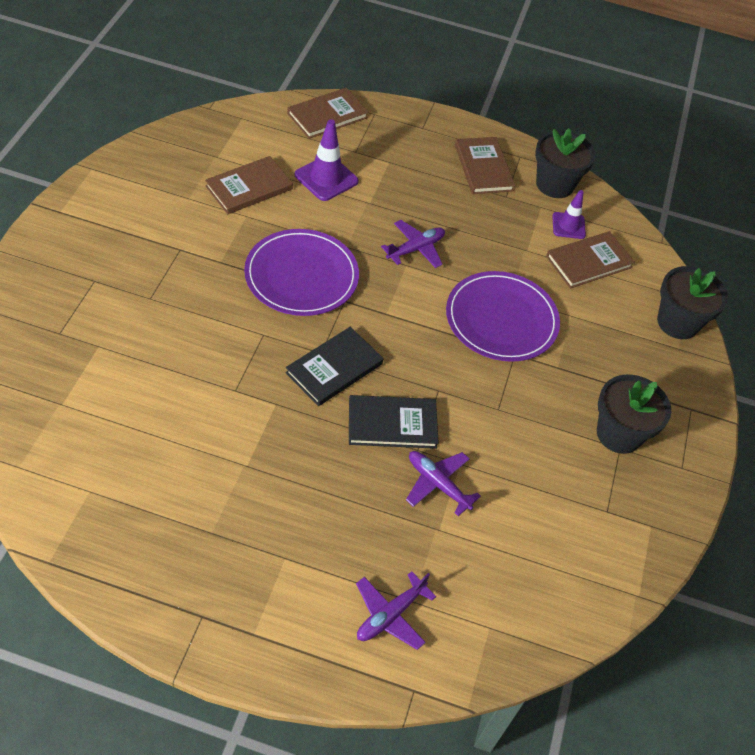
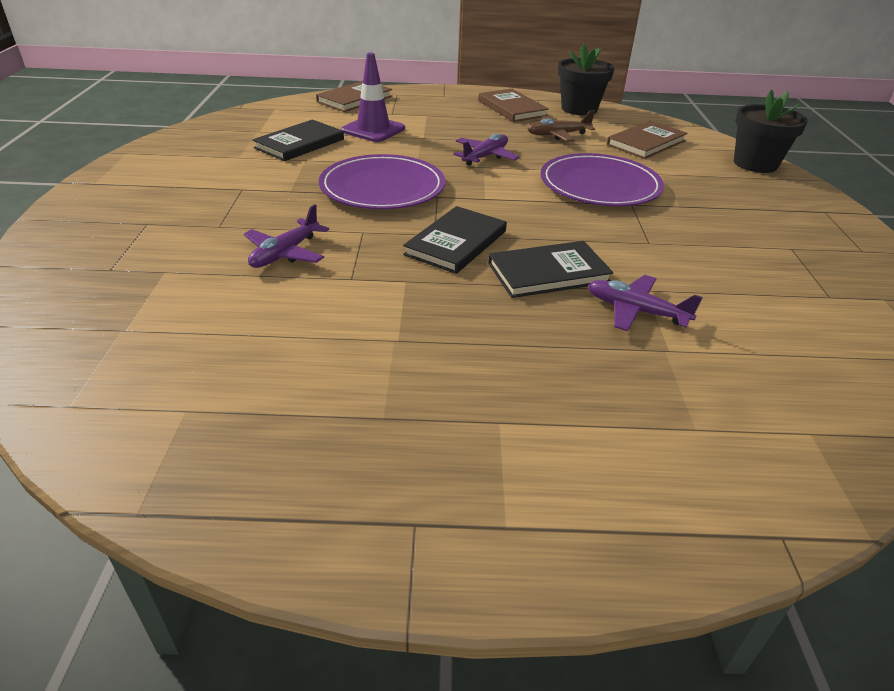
camera: 10 degrees left, 15 degrees down
(249, 187) = (299, 143): brown book -> black book
(390, 615) = (679, 452): purple plane -> purple plane (285, 253)
(506, 228) = (558, 135): none -> brown plane
(568, 226) = (610, 127): purple traffic cone -> none
(619, 434) = (780, 239): black flower pot -> none

